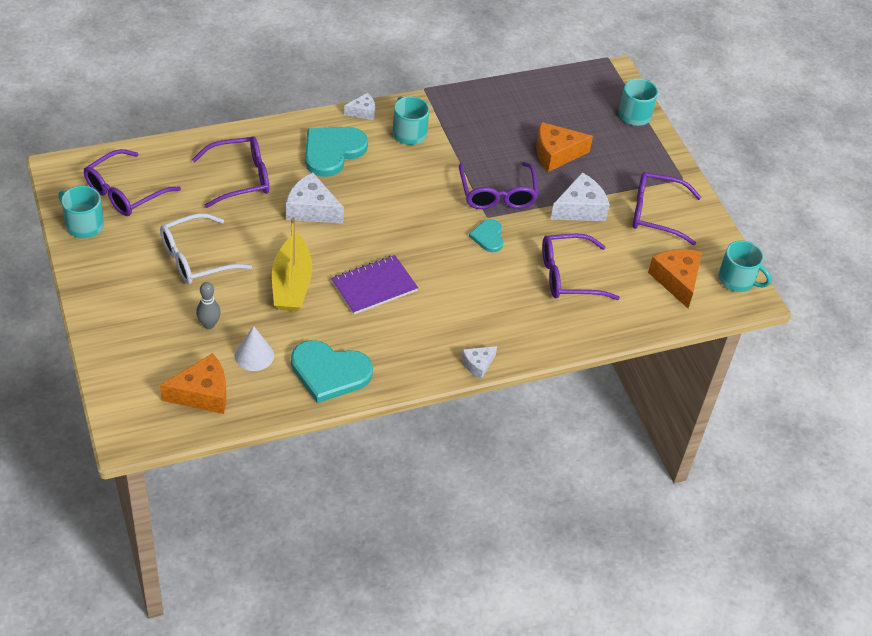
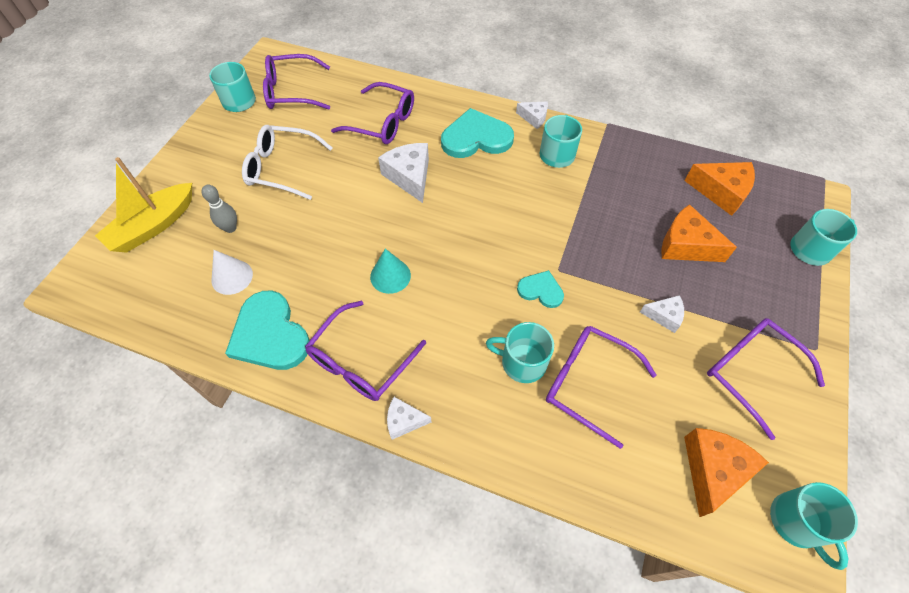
camera: 45 degrees right, 10 degrees up
(202, 394) = (159, 285): orange cheese -> orange cheese (721, 192)
(291, 284) = (327, 232): yellow boat -> yellow boat (153, 226)
(374, 286) = (390, 276): purple notebook -> turquoise cone
(488, 237) = (541, 290): turquoise heart -> turquoise heart turned 75 degrees clockwise
(497, 194) = (589, 253): purple glasses -> purple glasses (361, 361)
(518, 287) = (522, 362): none -> turquoise mug
(580, 208) = (664, 316): white cheese -> white cheese, size x0.58

